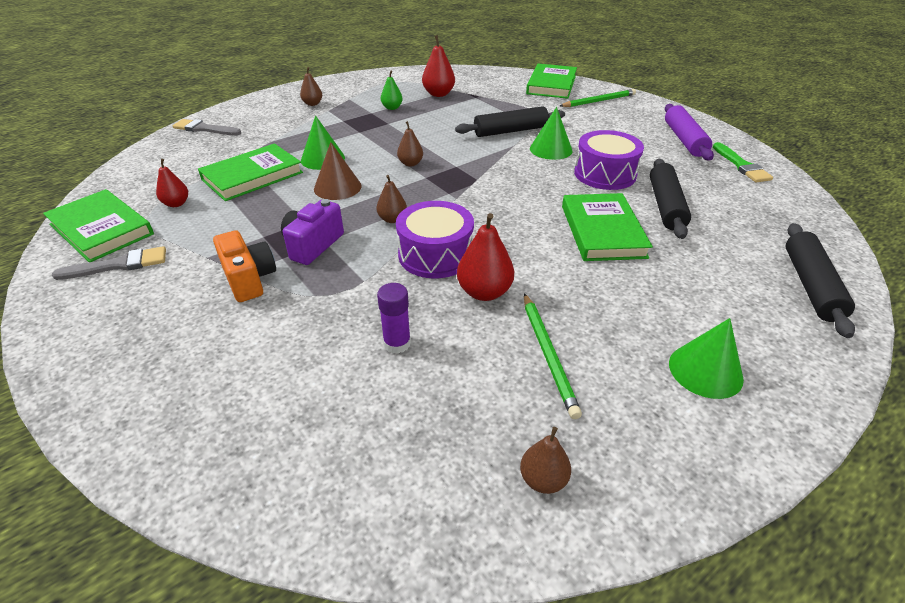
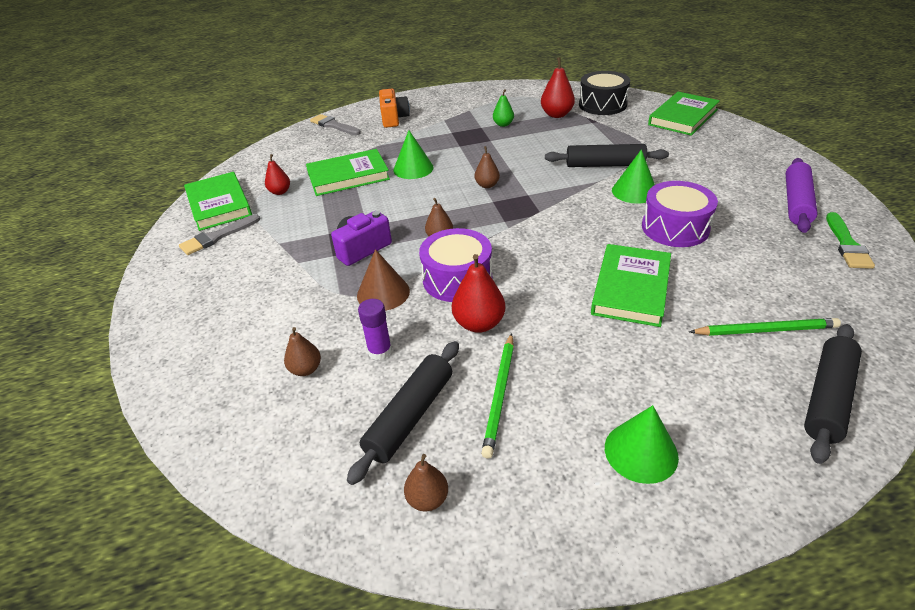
camera: 25 degrees right, 0 degrees up
(119, 265) = (217, 237): grey brush -> grey brush turned 135 degrees clockwise
(249, 279) = (299, 269): orange camera -> orange camera (394, 118)
(312, 104) = (434, 111): brown pear -> brown pear (306, 369)
(337, 187) = (410, 198): brown cone -> brown cone (383, 293)
(475, 81) = (602, 105): none -> black drum
(599, 101) = (725, 143): green pencil -> green pencil (765, 330)
(665, 206) = (719, 274): black rolling pin -> black rolling pin (410, 416)

